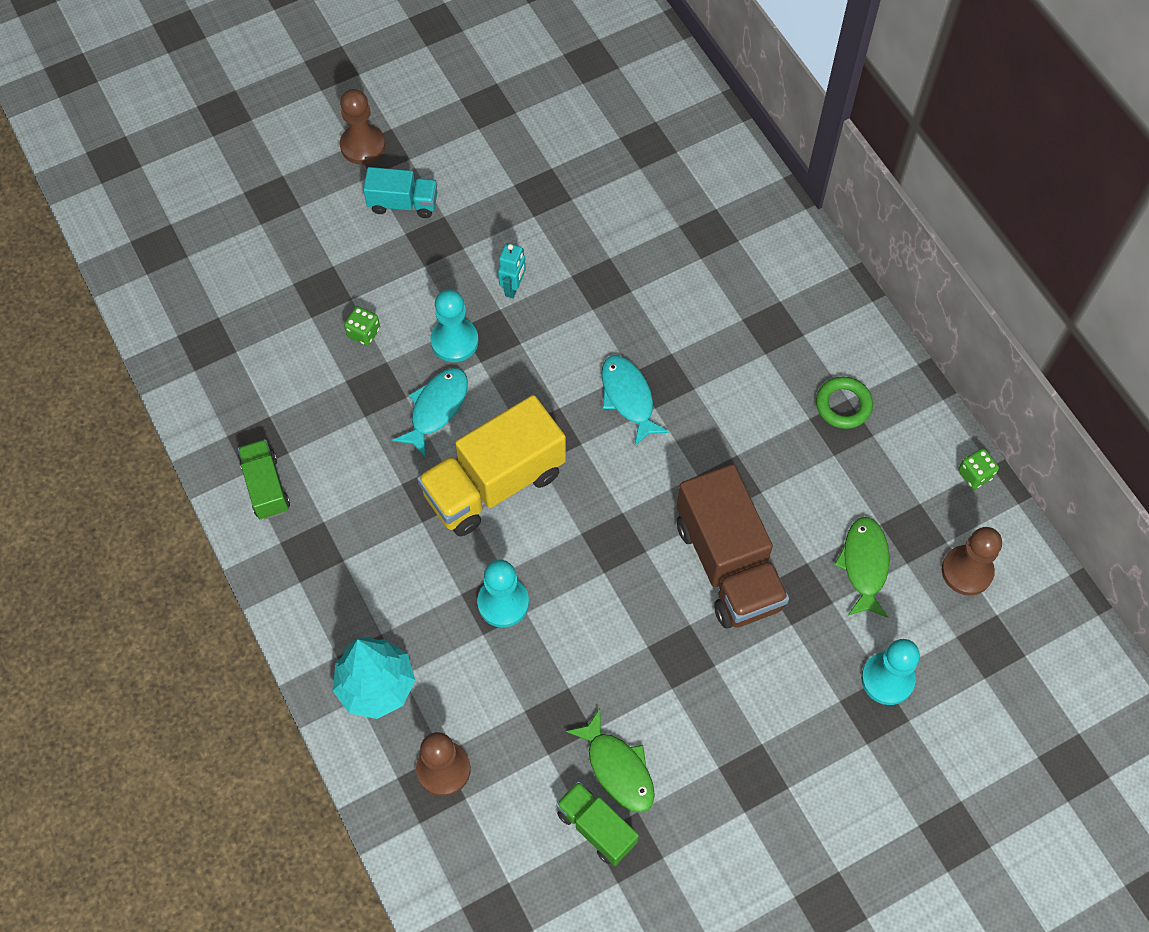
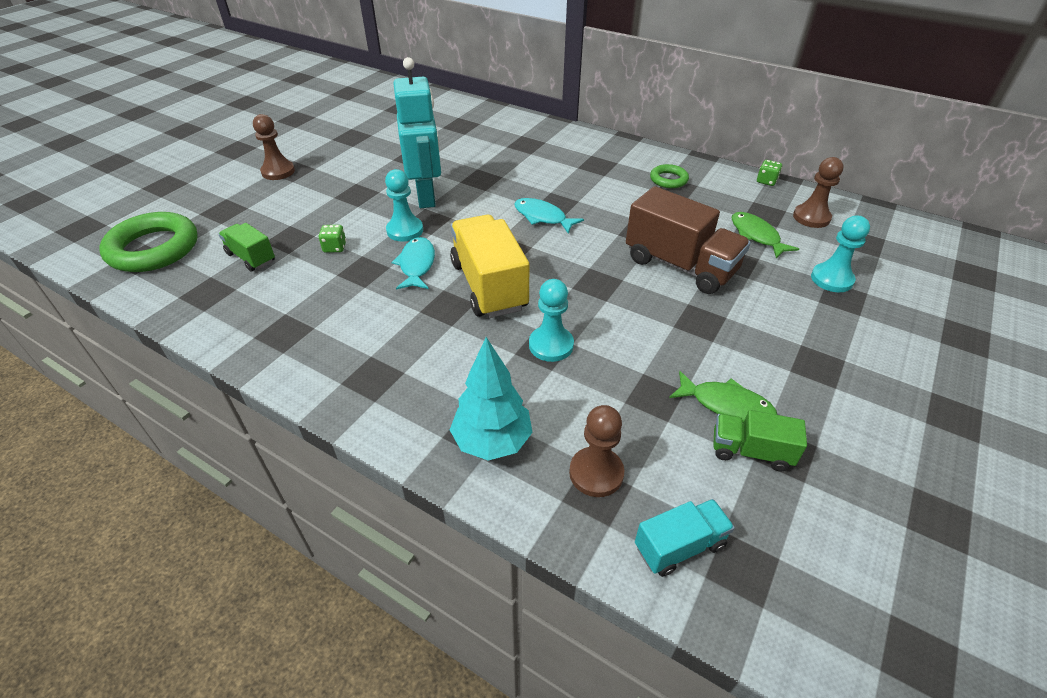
camera: 30 degrees left, 20 degrees down
(177, 238) = (153, 249): none -> green ring
(266, 487) = (307, 354): green truck -> green truck (251, 257)
(403, 203) = (323, 186): turquoise truck -> turquoise truck (679, 546)
(494, 483) = (489, 286): yellow truck -> yellow truck turned 135 degrees clockwise
(513, 287) = (426, 197): turquoise robot -> turquoise robot, size x2.38

